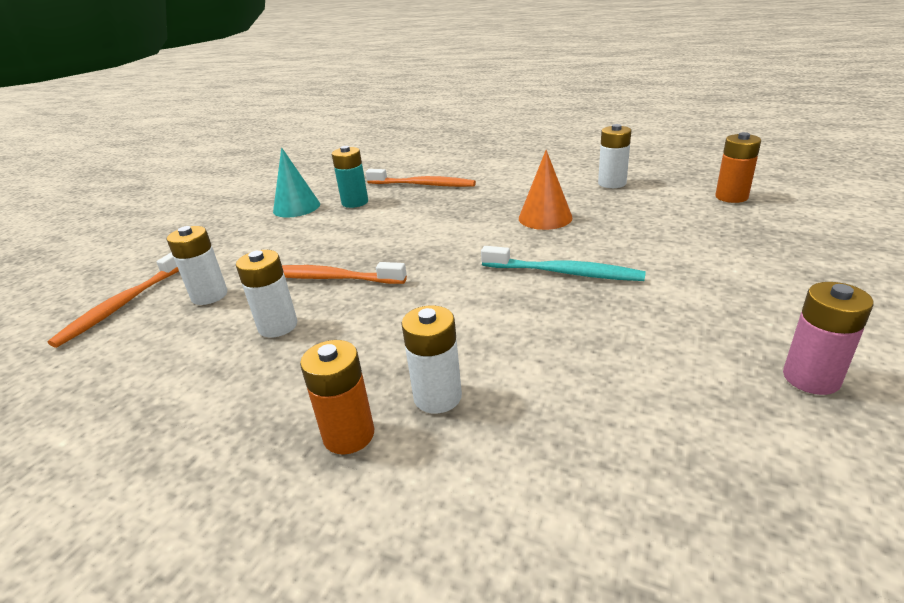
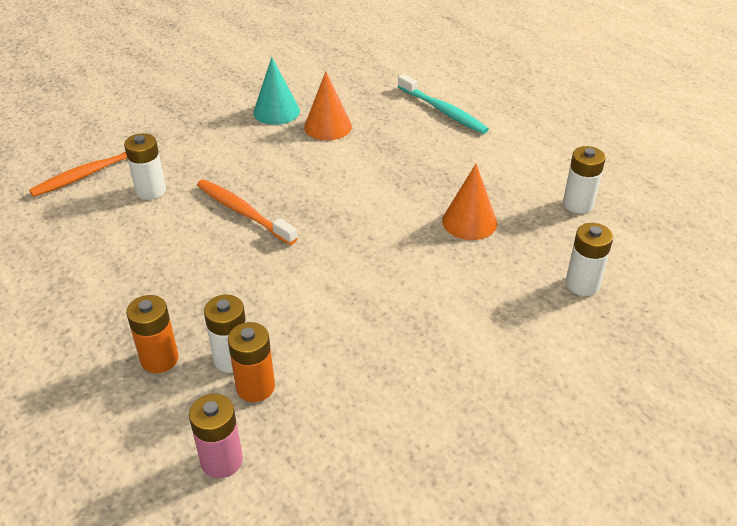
camera: 25 degrees right, 10 degrees up
(278, 326) = (177, 245): white battery -> white battery (582, 284)
(355, 202) = (328, 126): turquoise battery -> orange cone
(423, 185) = (404, 127): orange toothbrush -> none
(564, 273) = (421, 292): turquoise toothbrush -> turquoise toothbrush (443, 111)
(731, 197) = (670, 275): orange battery -> orange battery (255, 387)
(811, 378) = (491, 476): pink battery -> pink battery (221, 460)

